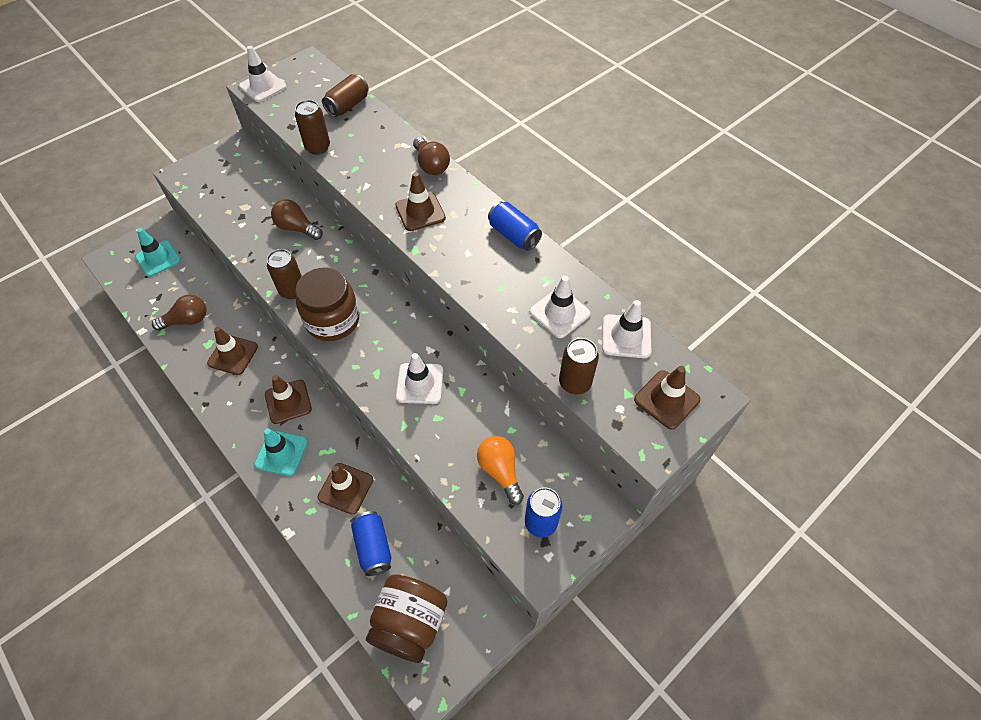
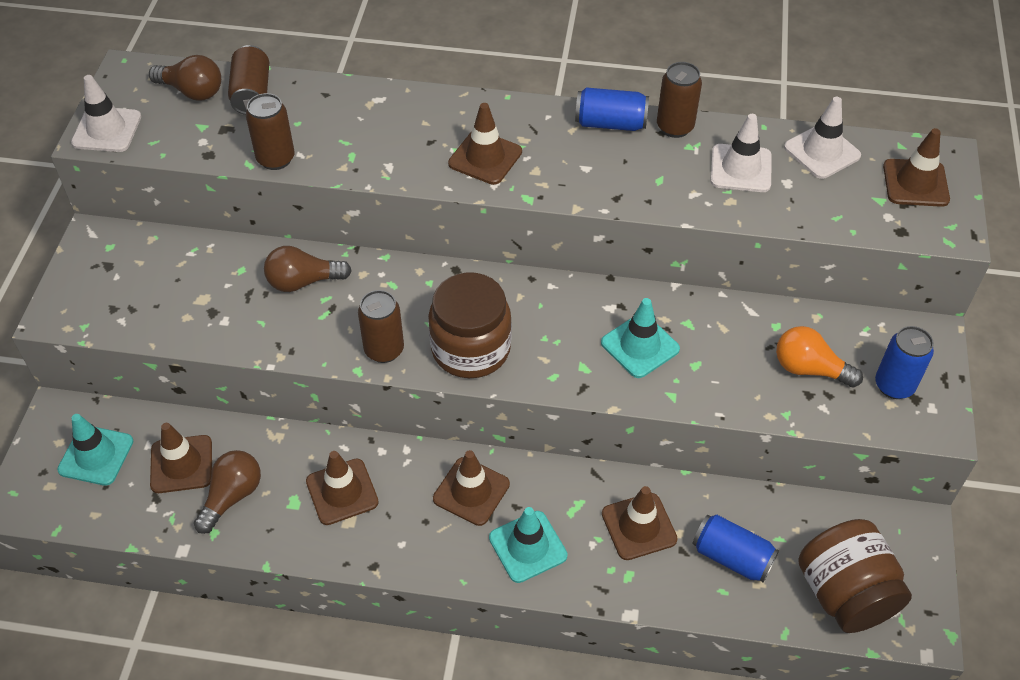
camera: 40 degrees left, 5 degrees down
(185, 288) = (181, 464): none -> brown traffic cone
(420, 383) = (640, 346): white traffic cone -> turquoise traffic cone
(431, 165) = (436, 104): brown light bulb -> brown light bulb (192, 91)
(575, 383) = (827, 221): brown can -> brown can (675, 127)

